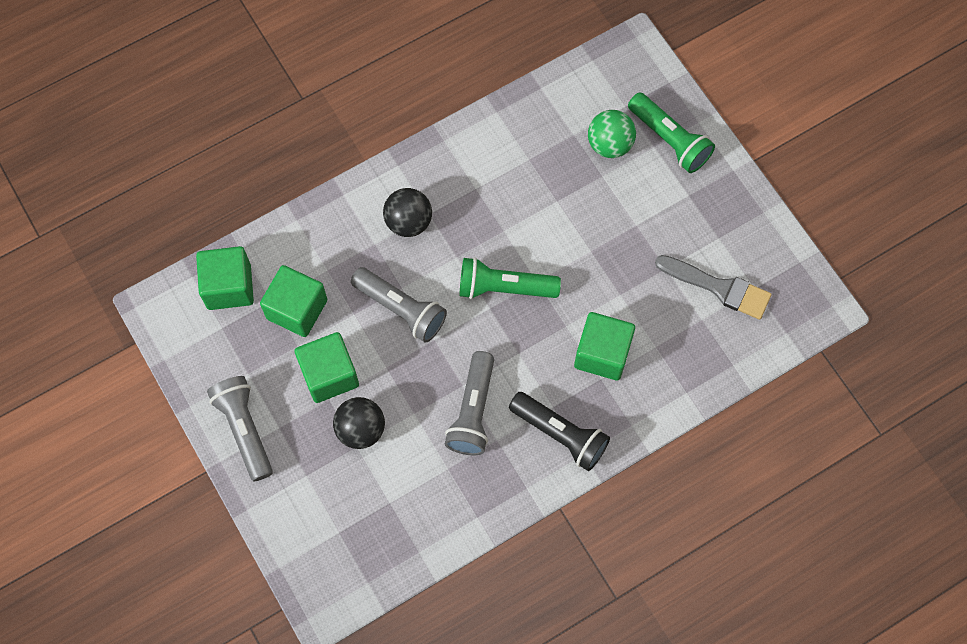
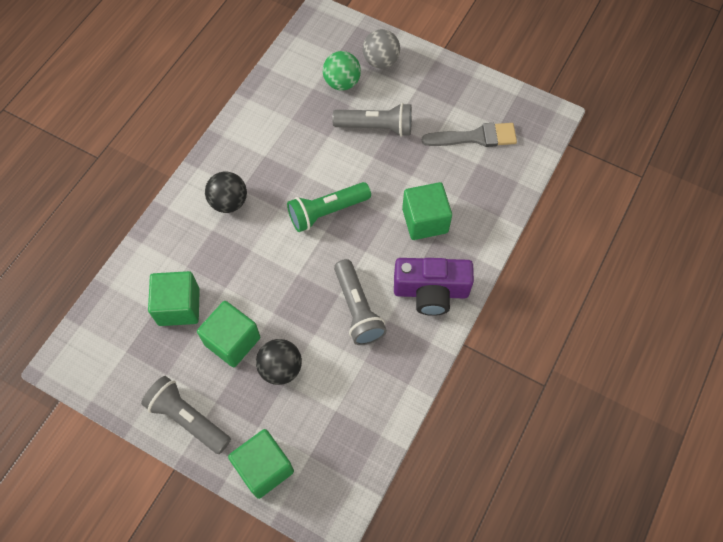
camera: 30 degrees left, 5 degrees down
(229, 286) = (114, 318): green cube -> green cube (264, 468)
(401, 309) = (259, 265): grey flashlight -> grey flashlight (376, 127)
(560, 435) = (431, 291): black flashlight -> purple camera
(669, 140) = (380, 61): green flashlight -> grey ball

